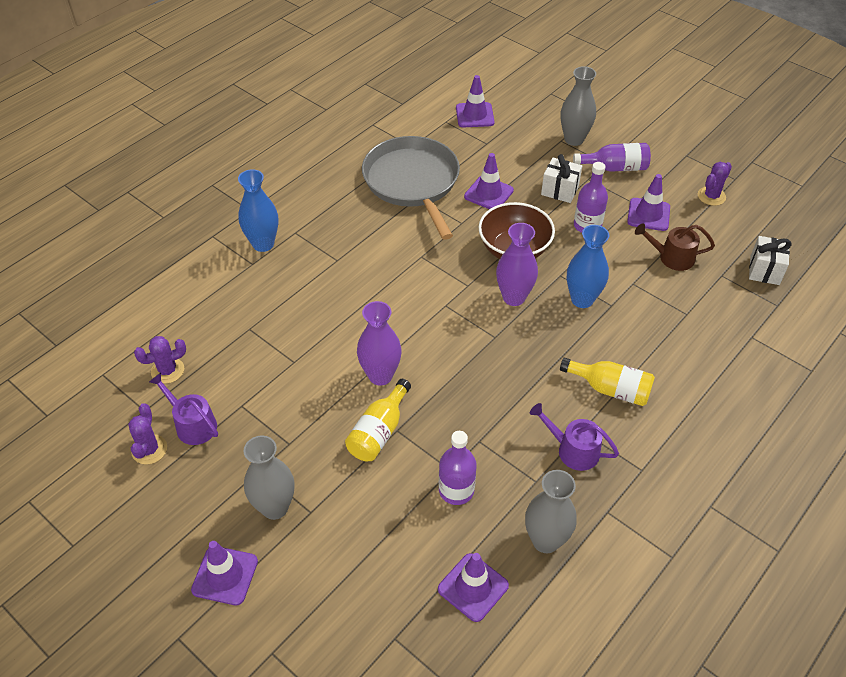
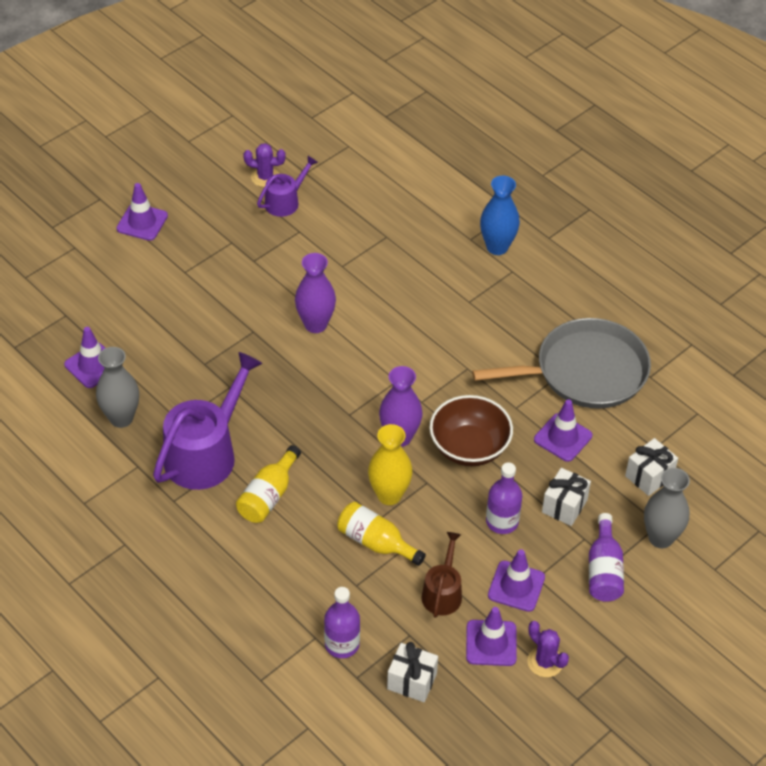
camera: 95 degrees right, 0 degrees up
(167, 370) = (345, 185): purple cactus -> none
(275, 507) = (194, 251): grey vase -> none
(379, 431) = (254, 319): yellow bottle -> yellow bottle (376, 542)
(456, 490) = (183, 365): purple bottle -> purple bottle (342, 644)
(474, 115) = (710, 443): purple traffic cone -> purple traffic cone (491, 643)
(516, 145) = (649, 476): none -> white gift
(573, 450) = (205, 453): purple watering can -> purple watering can, size x1.85
(582, 299) = (389, 495): blue vase -> yellow vase

